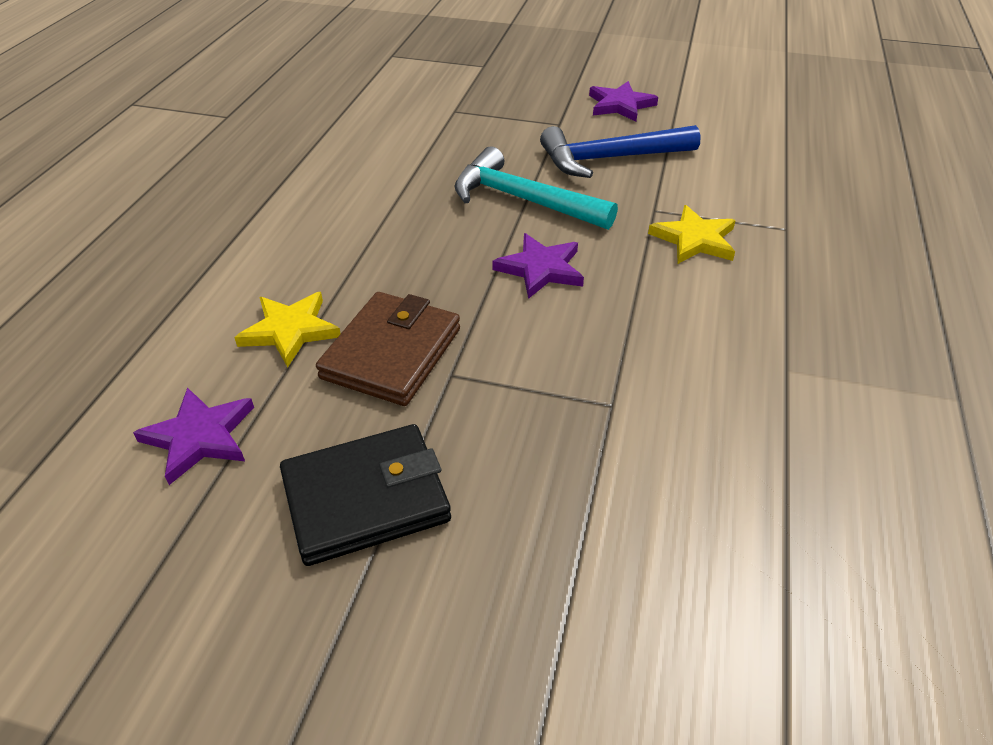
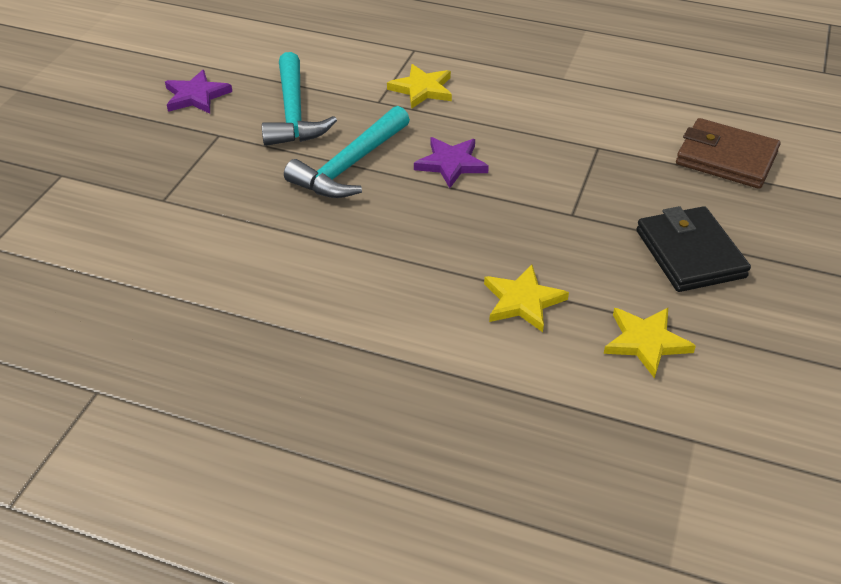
camera: 85 degrees left, 0 degrees up
(199, 437) = (646, 342): purple star -> yellow star
(392, 353) = (550, 243): brown wallet -> brown wallet (726, 158)
(609, 159) = (294, 113): blue hammer -> turquoise hammer

